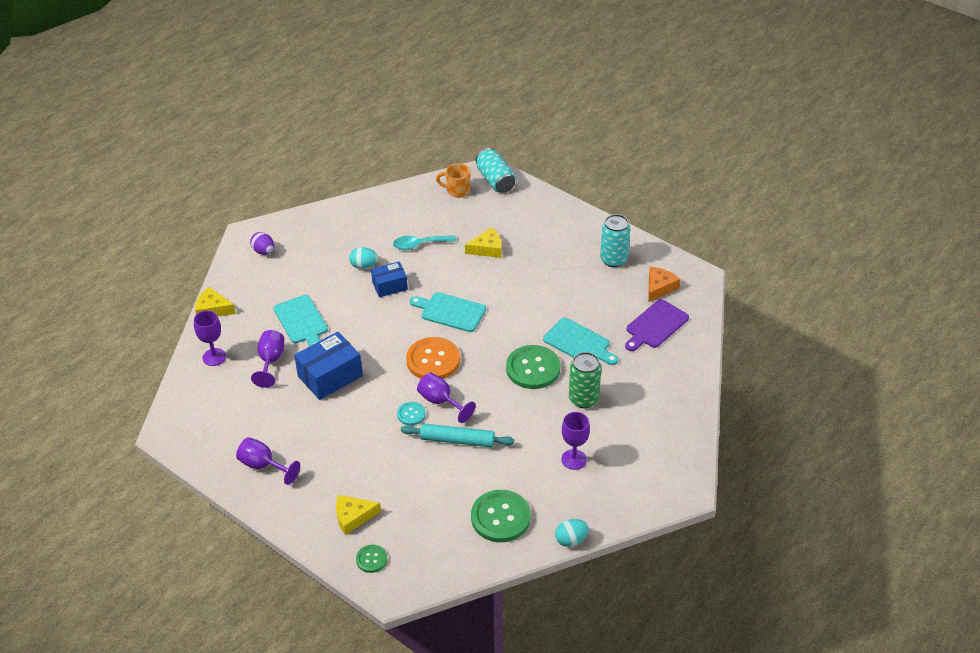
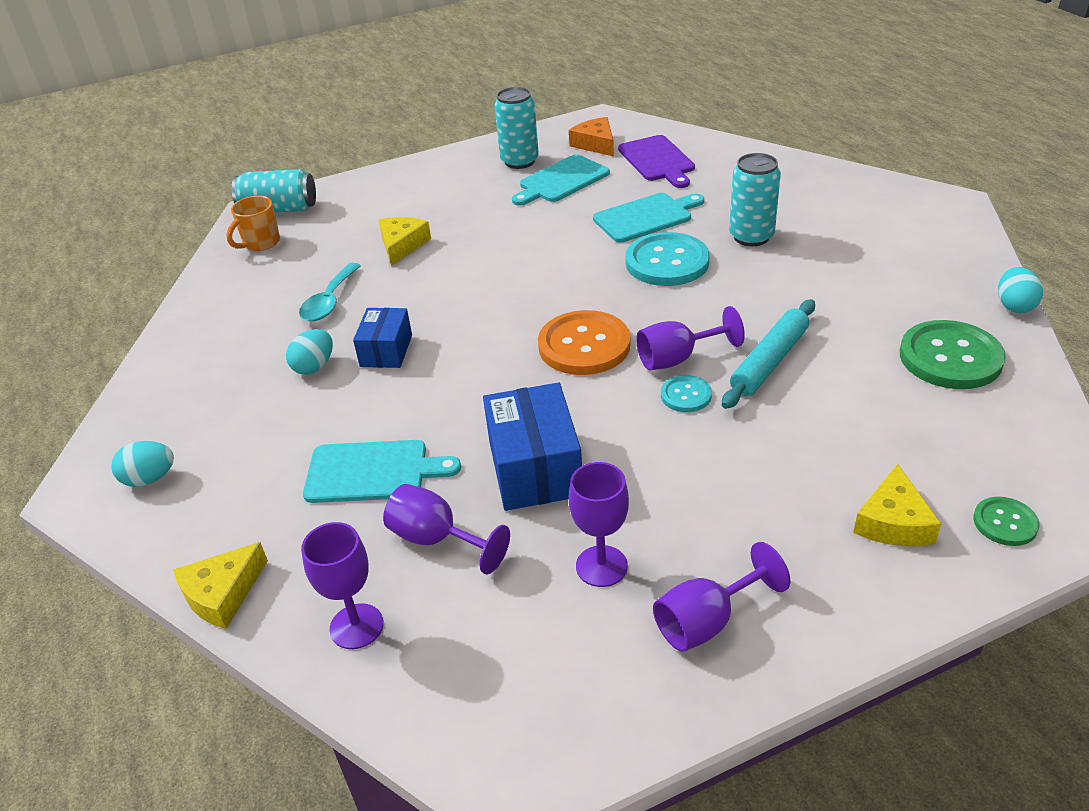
camera: 60 degrees left, 5 degrees down
(264, 251) = (150, 479): purple egg -> turquoise egg
(450, 312) = (496, 305): turquoise cutting board -> turquoise cutting board (561, 181)
(533, 368) = (667, 262): green button -> turquoise button
(574, 459) = (860, 269): purple goblet -> purple goblet (601, 566)
(583, 399) = (751, 237): green can -> turquoise can

